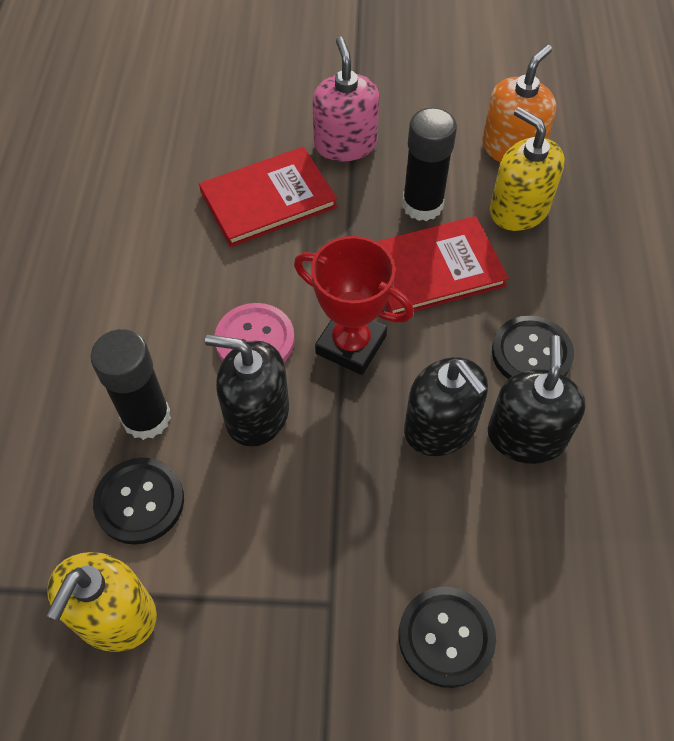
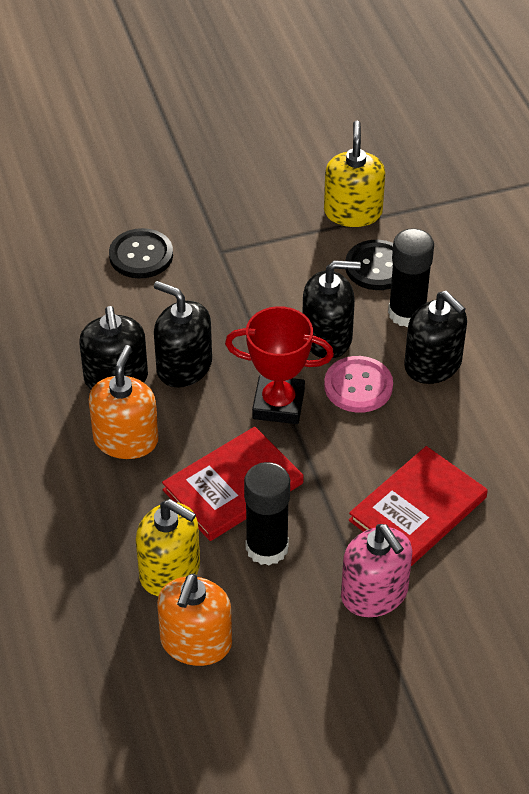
camera: 160 degrees right, 10 degrees down
(160, 341) = (433, 364): none -> black soap dispenser
(531, 353) = (126, 439): black button -> orange soap dispenser

